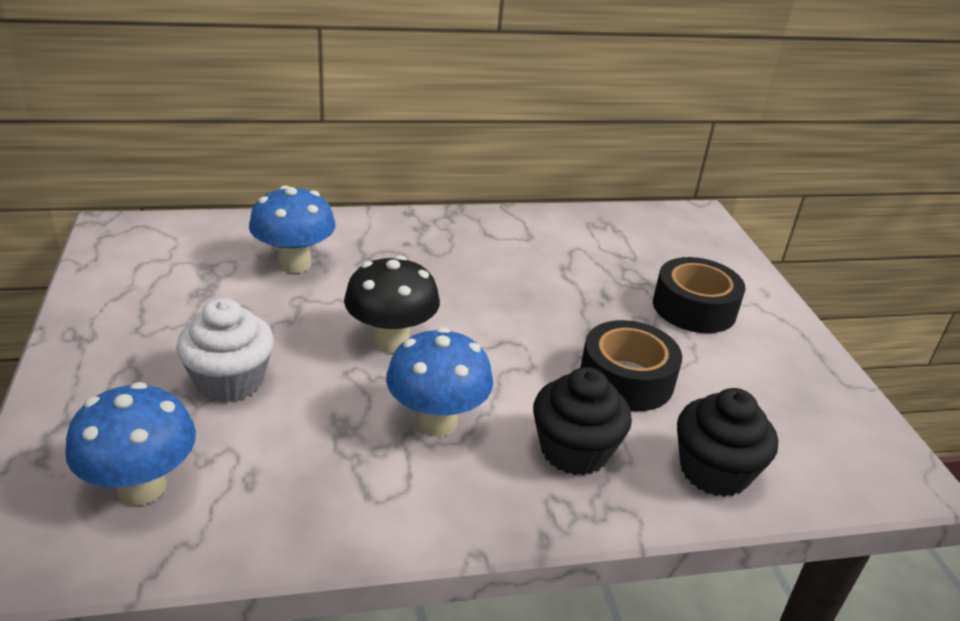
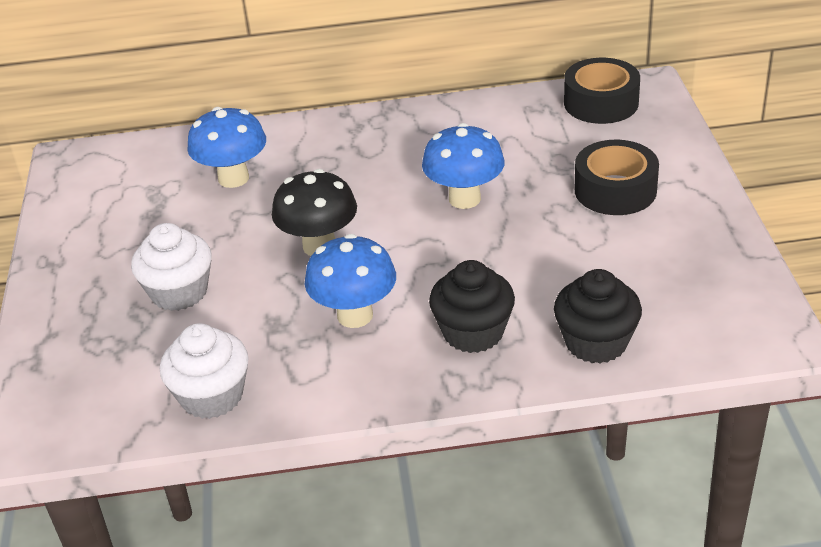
camera: 10 degrees right, 5 degrees up
(141, 487) = (114, 382): blue mushroom -> blue mushroom (464, 199)
(266, 512) = (212, 396): none -> white cupcake
(626, 379) = (532, 266): black tape -> black tape (601, 103)

